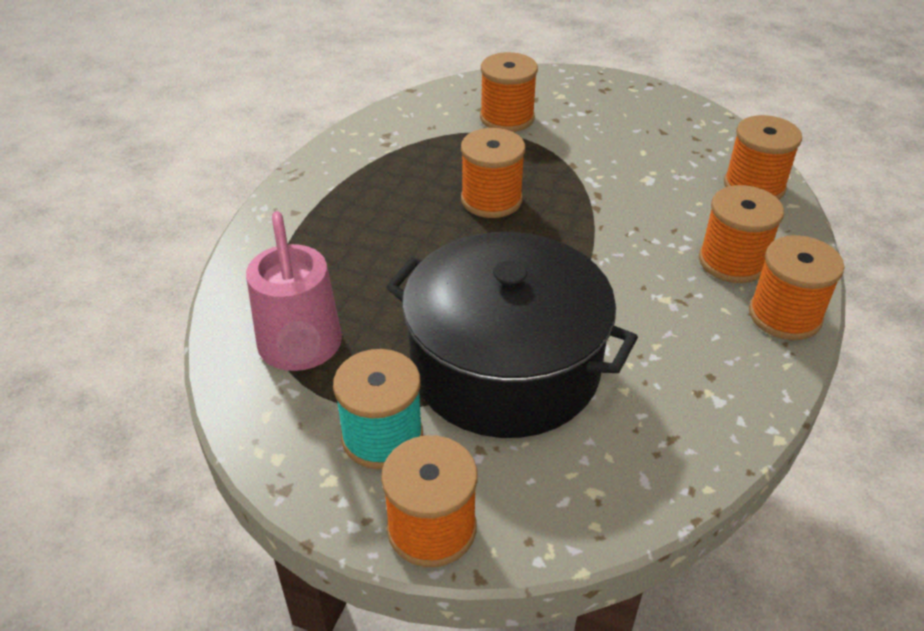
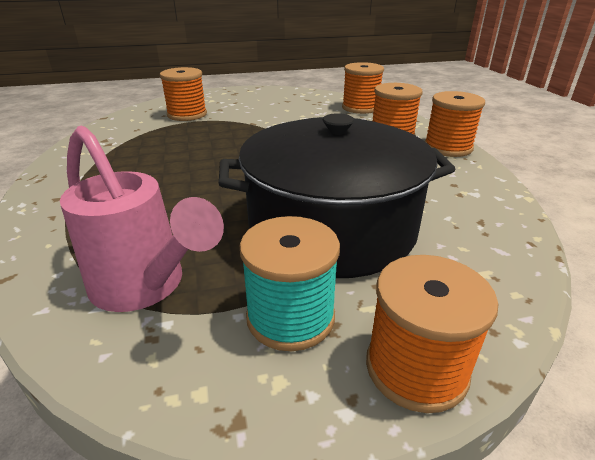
camera: 35 degrees left, 10 degrees down
(491, 200) = (218, 149): orange spool -> none

